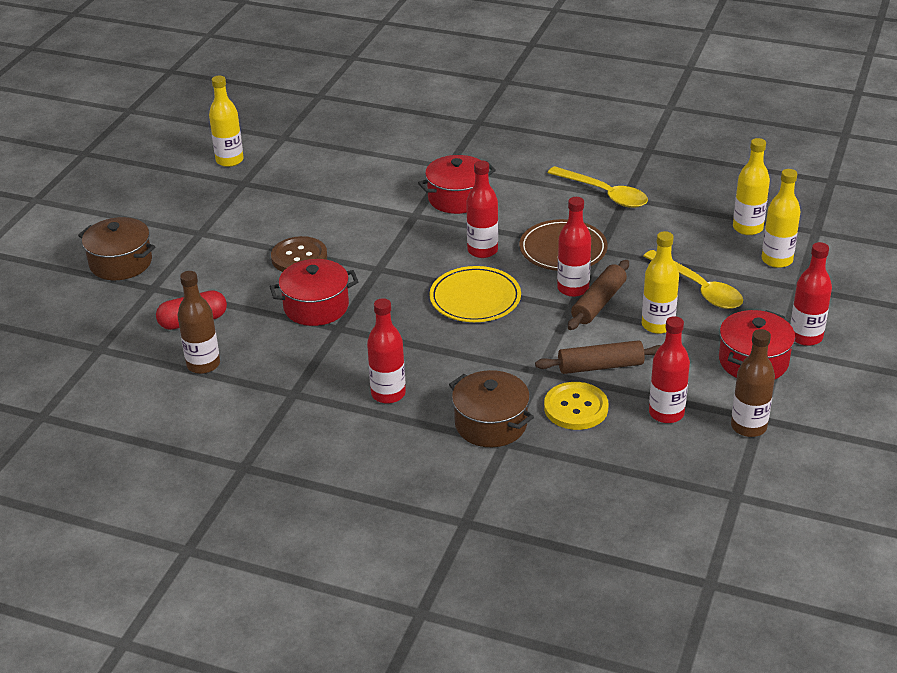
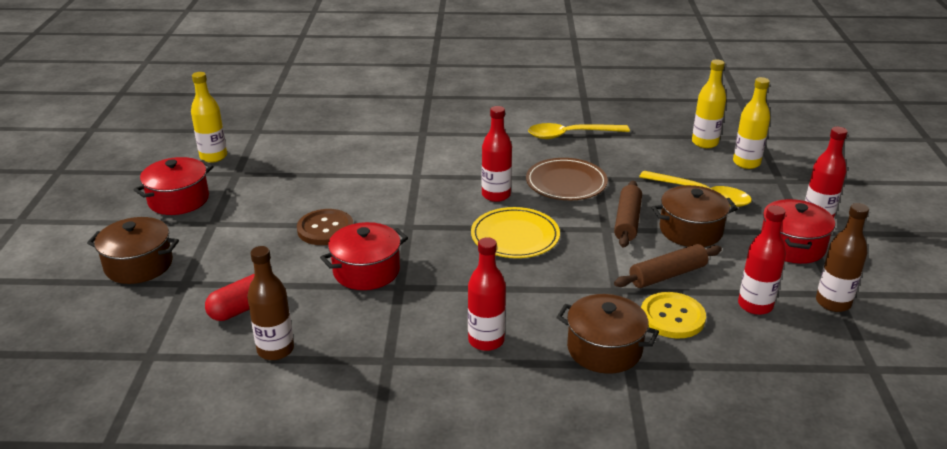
camera: 20 degrees left, 5 degrees down
(457, 198) = (446, 156): red pot -> red pot (179, 200)
(573, 288) = (597, 213): red bottle -> none
(604, 194) = (571, 135): yellow spoon -> yellow spoon turned 150 degrees clockwise
(657, 325) = (690, 230): yellow bottle -> brown pot

